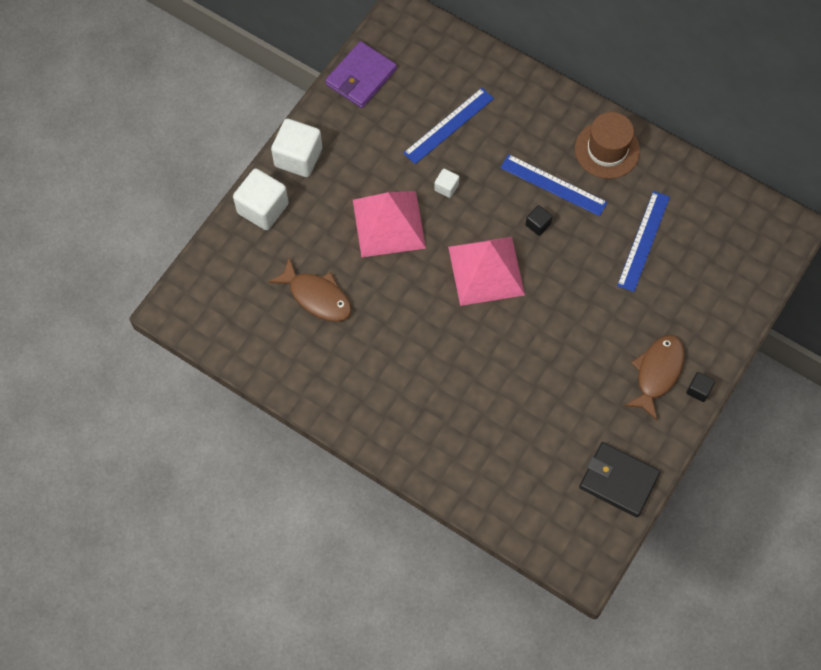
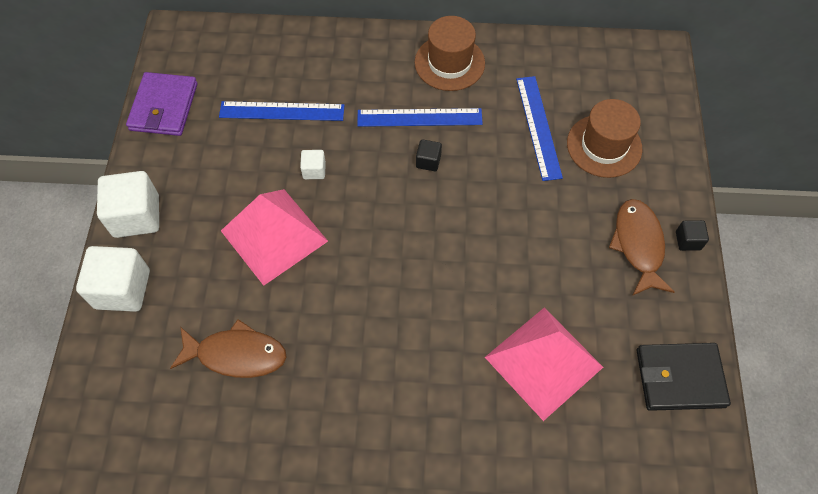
camera: 30 degrees left, 5 degrees down
(449, 126) = (282, 111): blue ruler -> blue ruler turned 75 degrees clockwise
(486, 270) = (405, 232): pink pyramid -> pink pyramid (544, 362)
(686, 283) = (604, 146): none -> brown hat

